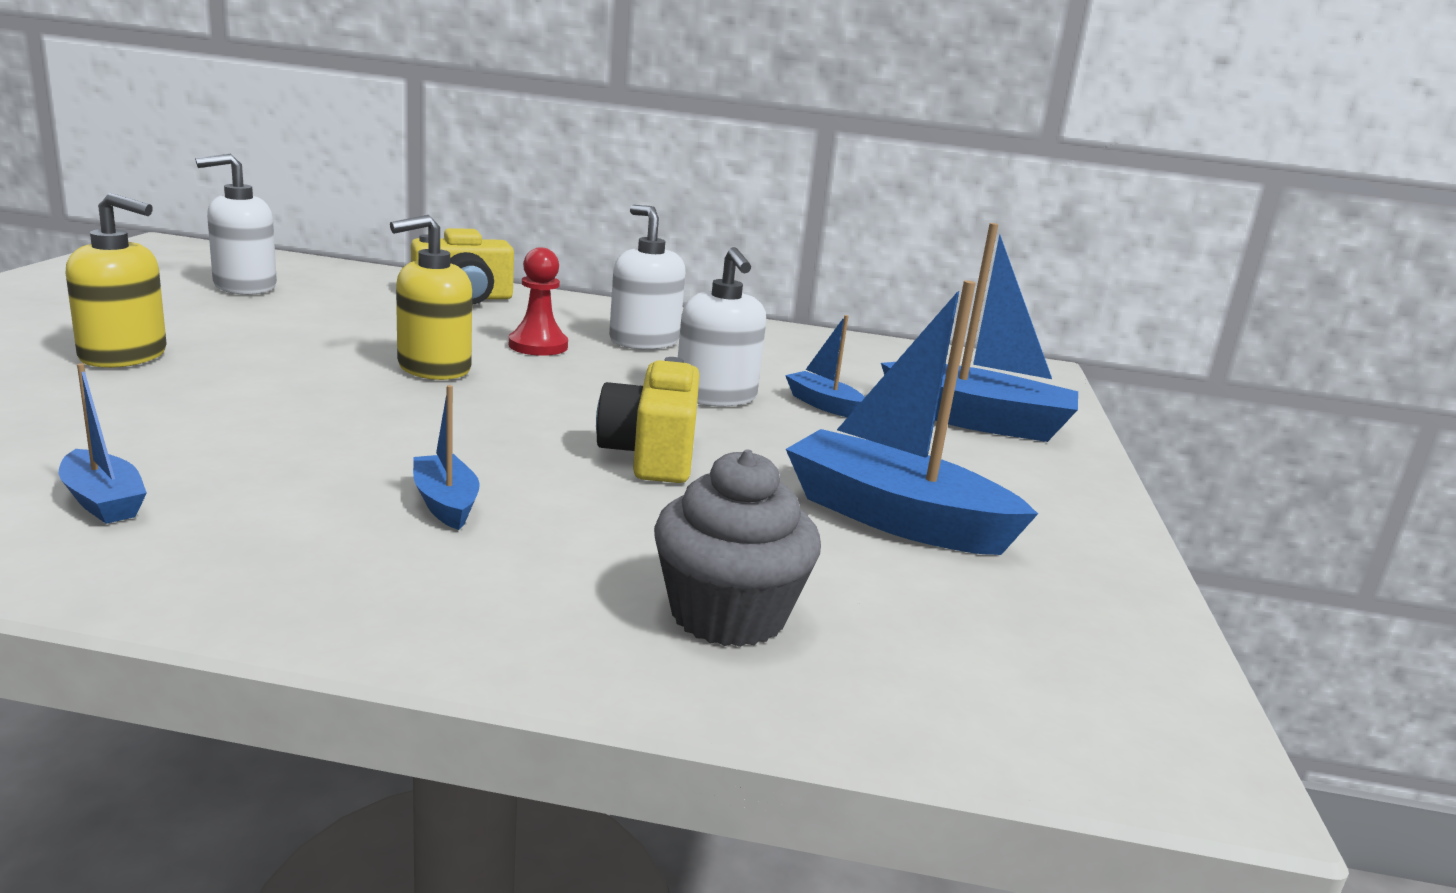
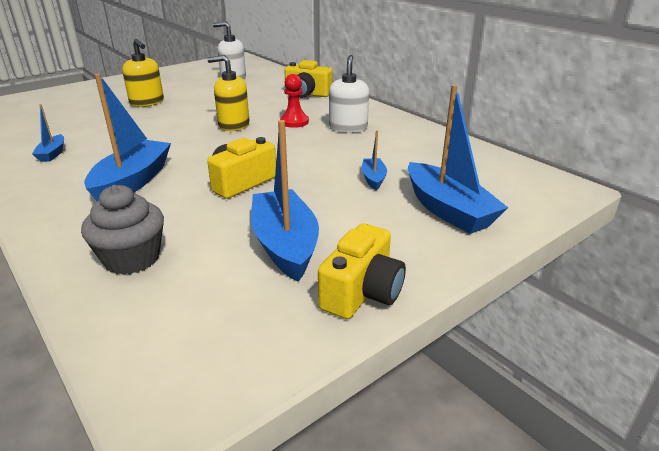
camera: 45 degrees right, 10 degrees up
(445, 503) = (132, 182): blue boat -> blue boat, size x2.04
(716, 396) = (326, 162): white soap dispenser -> none
(1083, 539) = (362, 292): none -> yellow camera

